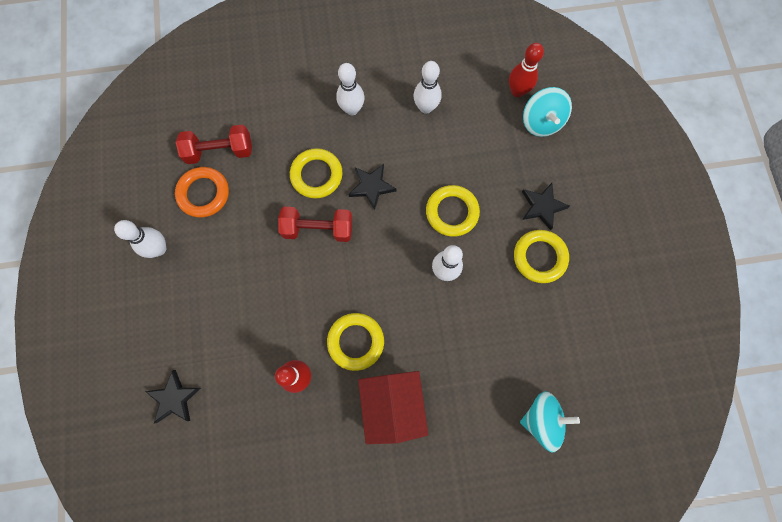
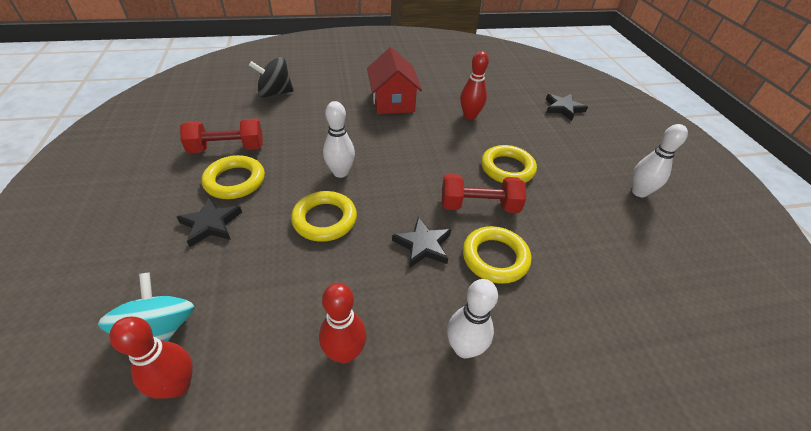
camera: 175 degrees right, 30 degrees down
(204, 194) = (623, 239): orange ring -> none
(220, 151) = (632, 286): red dumbbell -> red dumbbell (227, 149)
(356, 341) = (426, 131): yellow ring -> yellow ring (507, 168)
(426, 107) = (345, 353): white bowling pin -> red bowling pin
(542, 419) = (275, 93): turquoise spinning top -> black spinning top

